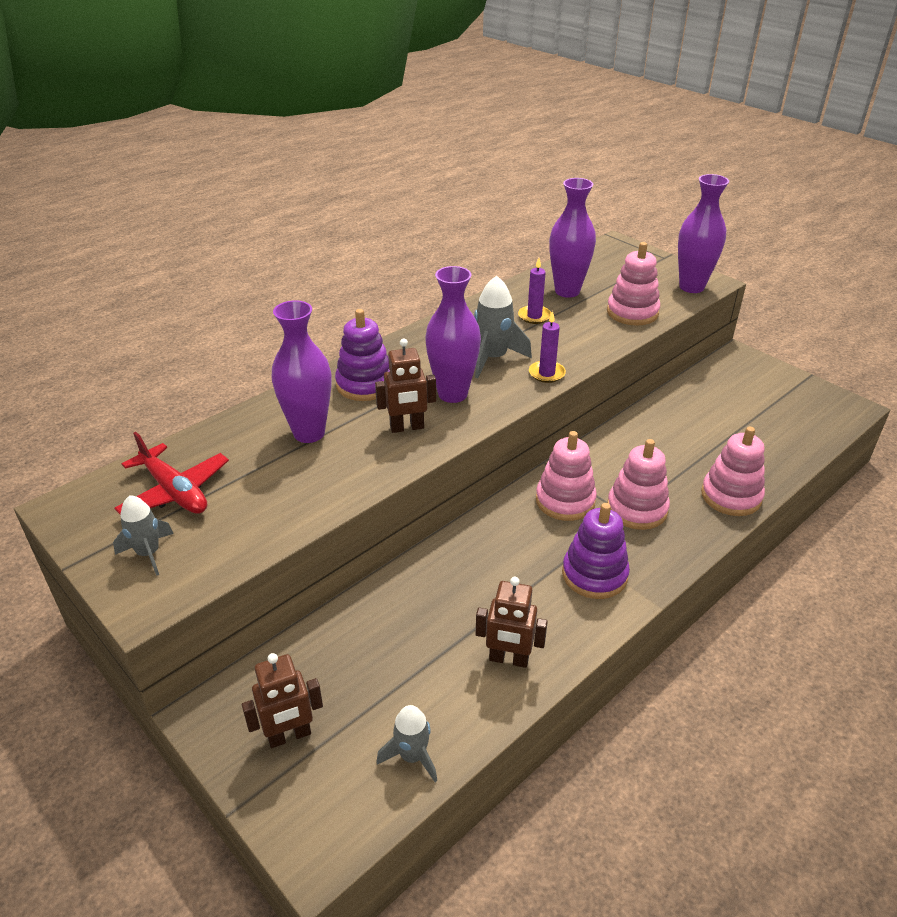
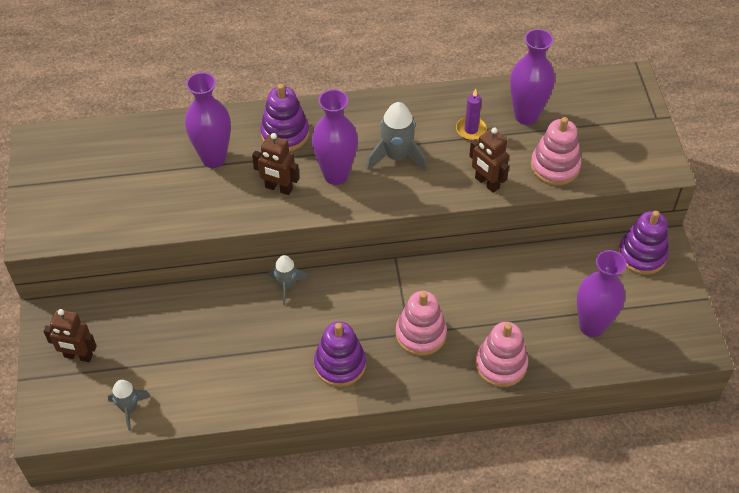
camera: 35 degrees right, 15 degrees up
(148, 553) = (57, 202): grey rocket -> grey rocket (287, 286)
(175, 491) = (101, 162): red plane -> none
(508, 659) = (232, 387): brown robot -> brown robot (487, 183)
(546, 373) = (421, 192): purple candle -> none
(565, 501) = (377, 298): pink stacking toy -> none
(691, 287) = (639, 164): purple vase -> purple vase (592, 326)
(732, 368) = (642, 255): none -> purple stacking toy

